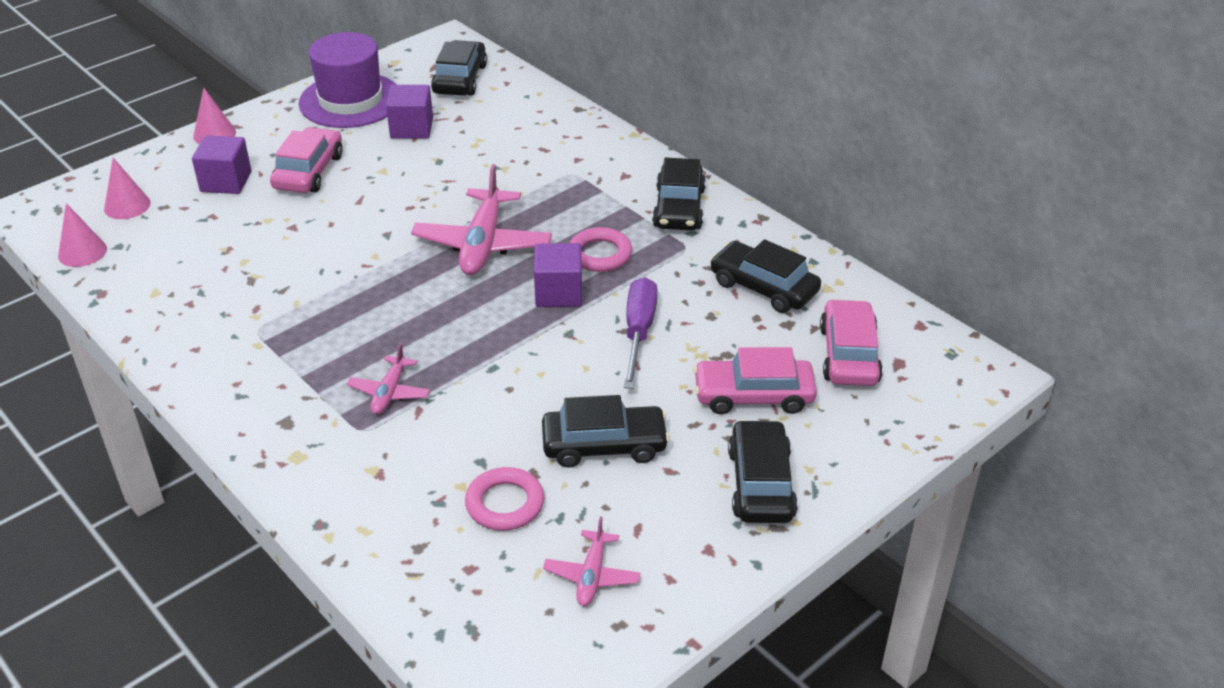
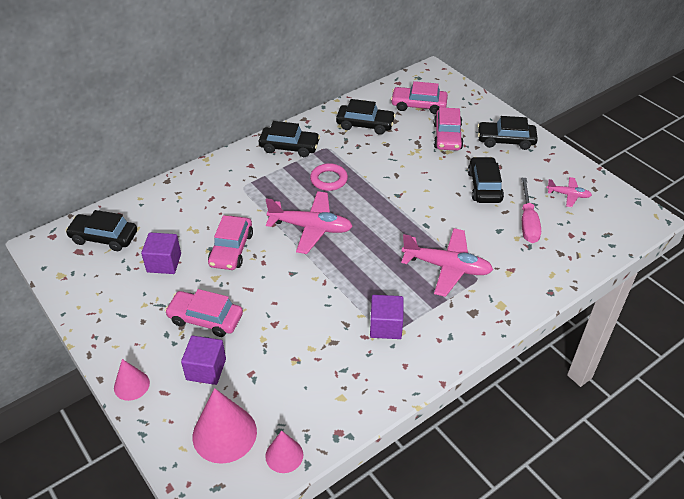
camera: 85 degrees left, 5 degrees up
(127, 206) = (224, 433): pink cone -> pink cone, size x1.73
(350, 100) = (111, 299): purple hat -> none
(389, 392) = (447, 267): pink plane -> pink plane, size x1.88
(436, 177) = (231, 249): none -> pink car
(505, 504) = (527, 222): pink ring -> pink screwdriver
(558, 293) = (362, 197): purple cube -> purple cube (386, 326)
(639, 332) = (398, 169): purple screwdriver -> none
(763, 287) = (365, 125): black car -> black car turned 120 degrees counterclockwise

